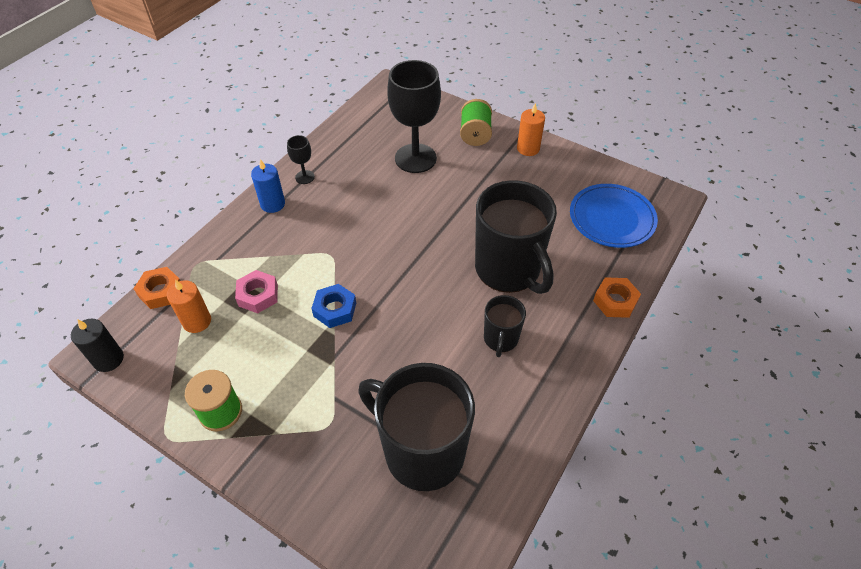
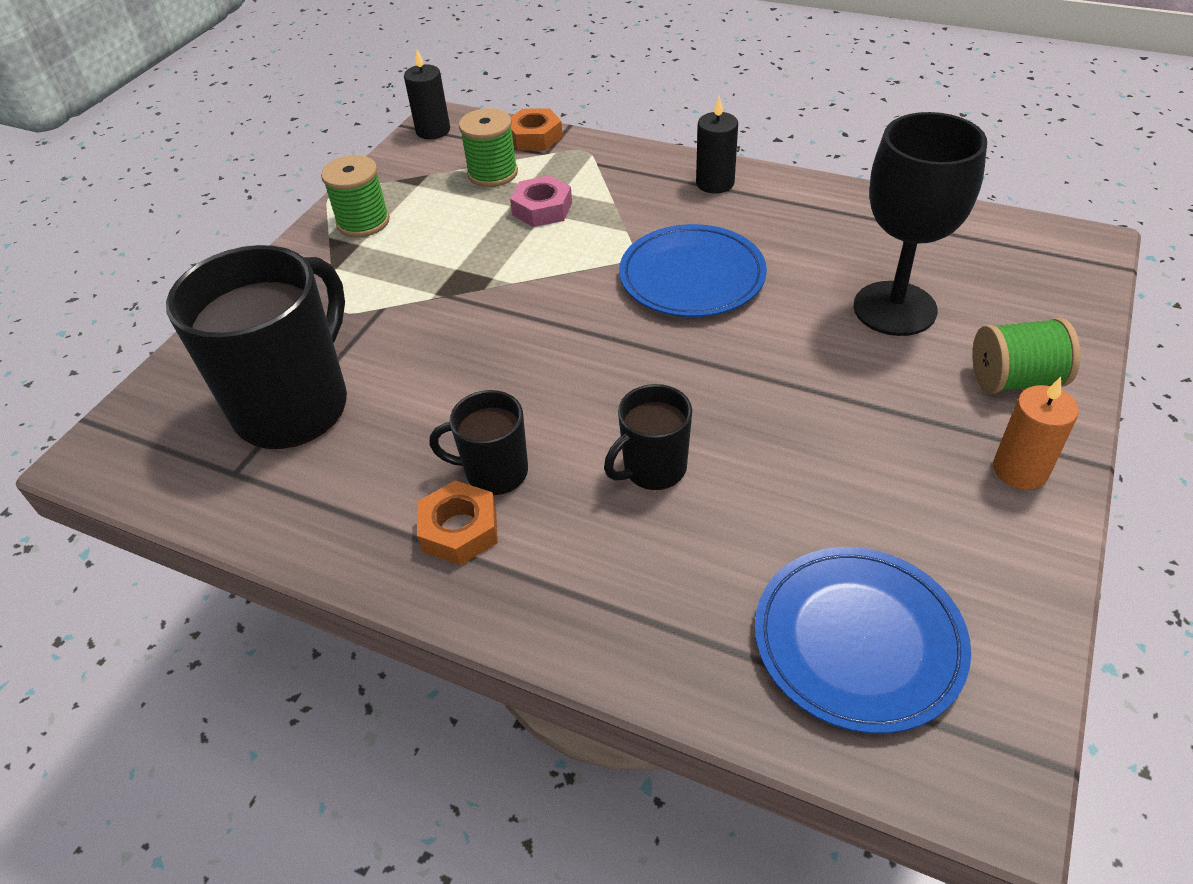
camera: 85 degrees right, 5 degrees down
(197, 321) = (492, 173): orange candle -> green spool
(272, 204) = (715, 183): blue candle -> black candle
(305, 177) = (785, 199): black goblet -> none
(335, 309) = (529, 280): blue nut -> none
(361, 230) = (692, 276): none -> blue plate
(508, 270) = (653, 468): black mug -> black mug, size x0.50
(615, 301) = (610, 649): orange nut -> orange nut (459, 530)

